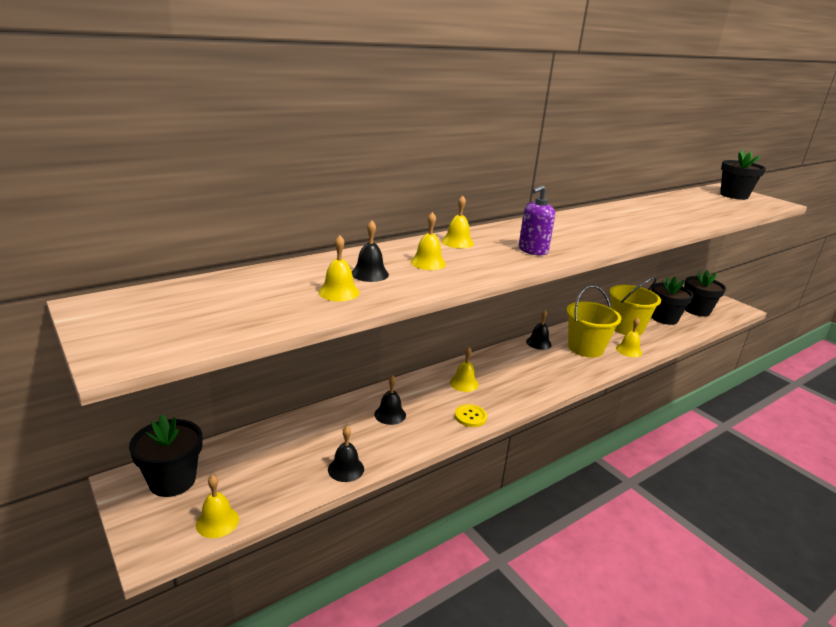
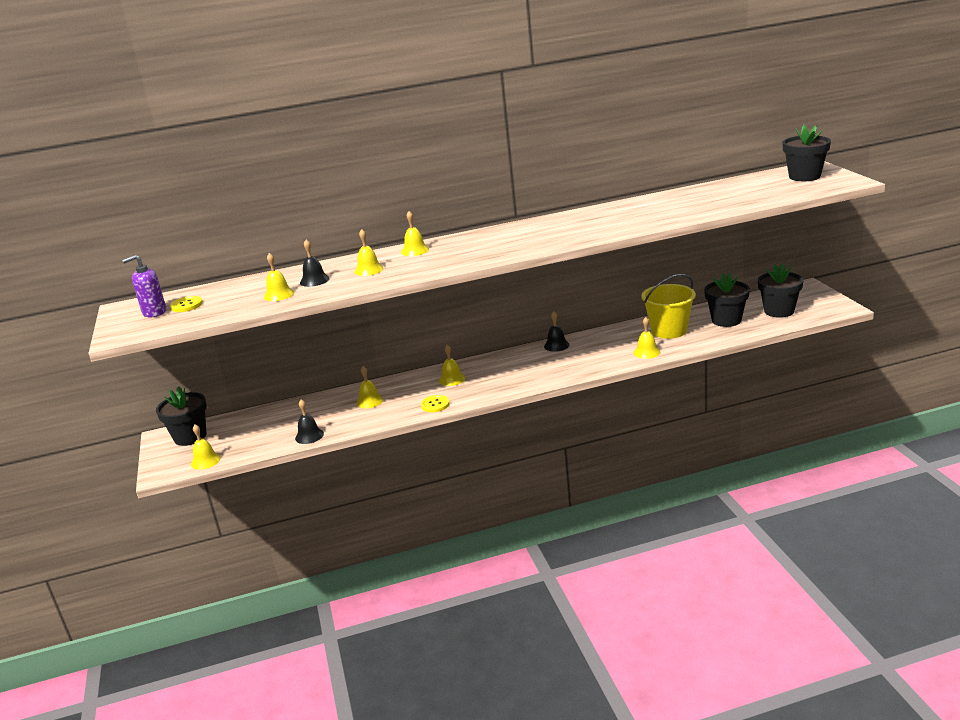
camera: 25 degrees right, 0 degrees up
(206, 304) = (186, 305): none -> yellow button
(390, 414) = (369, 401): black bell -> yellow bell
(532, 250) = (472, 255): purple soap dispenser -> purple soap dispenser (154, 312)
(585, 348) = (601, 350): yellow bucket -> none

